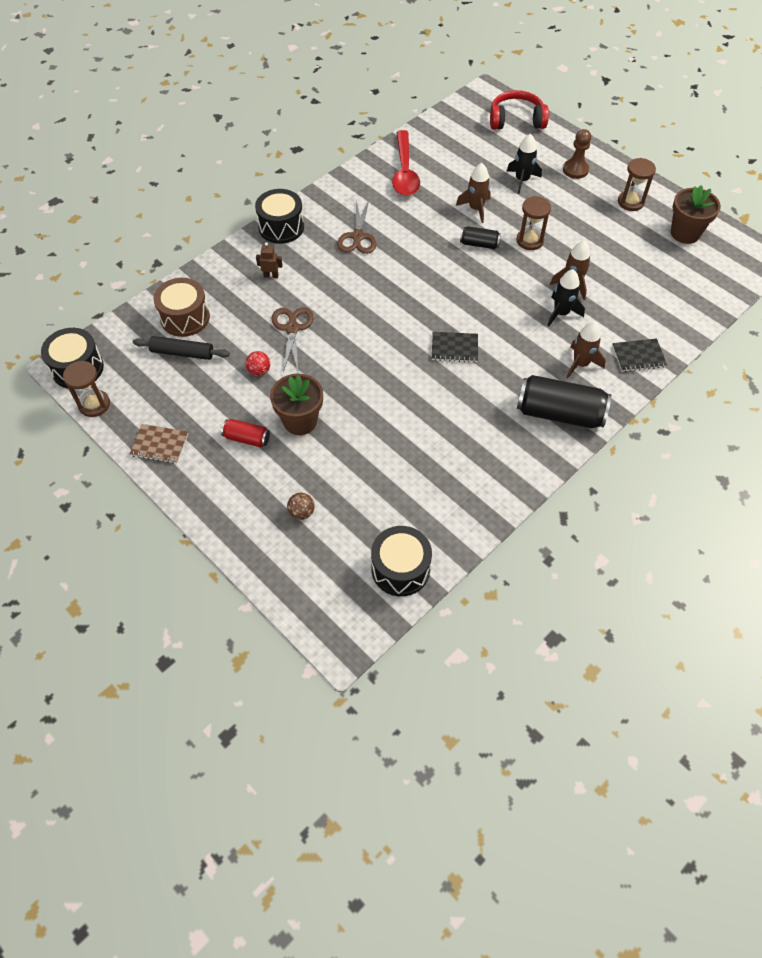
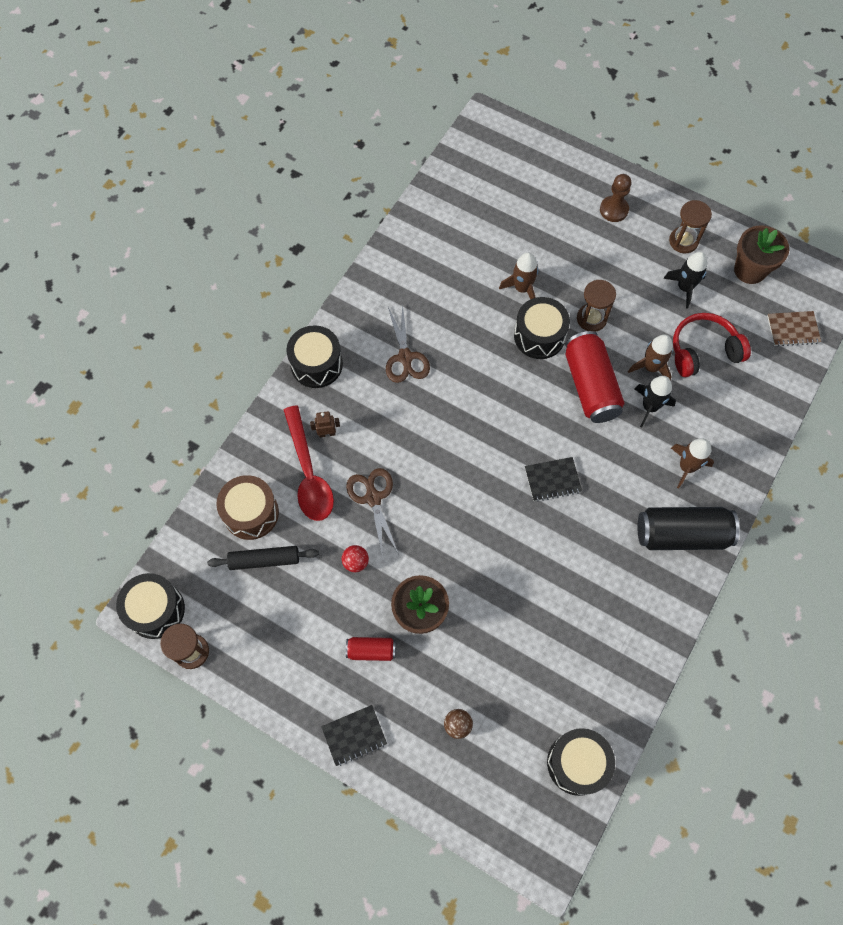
camera: 15 degrees left, 10 degrees up
(159, 445) = (281, 683): brown notebook -> brown notebook (793, 329)
(404, 172) = (429, 255): red spoon -> red spoon (308, 473)
(479, 244) = (539, 336): black can -> black drum
(512, 287) = (590, 385): none -> red can
(516, 120) = (531, 153): red headphones -> red headphones (703, 351)
(522, 180) = (560, 237): black rocket -> black rocket (684, 288)
(638, 356) = (742, 442): black notebook -> black notebook (354, 735)

